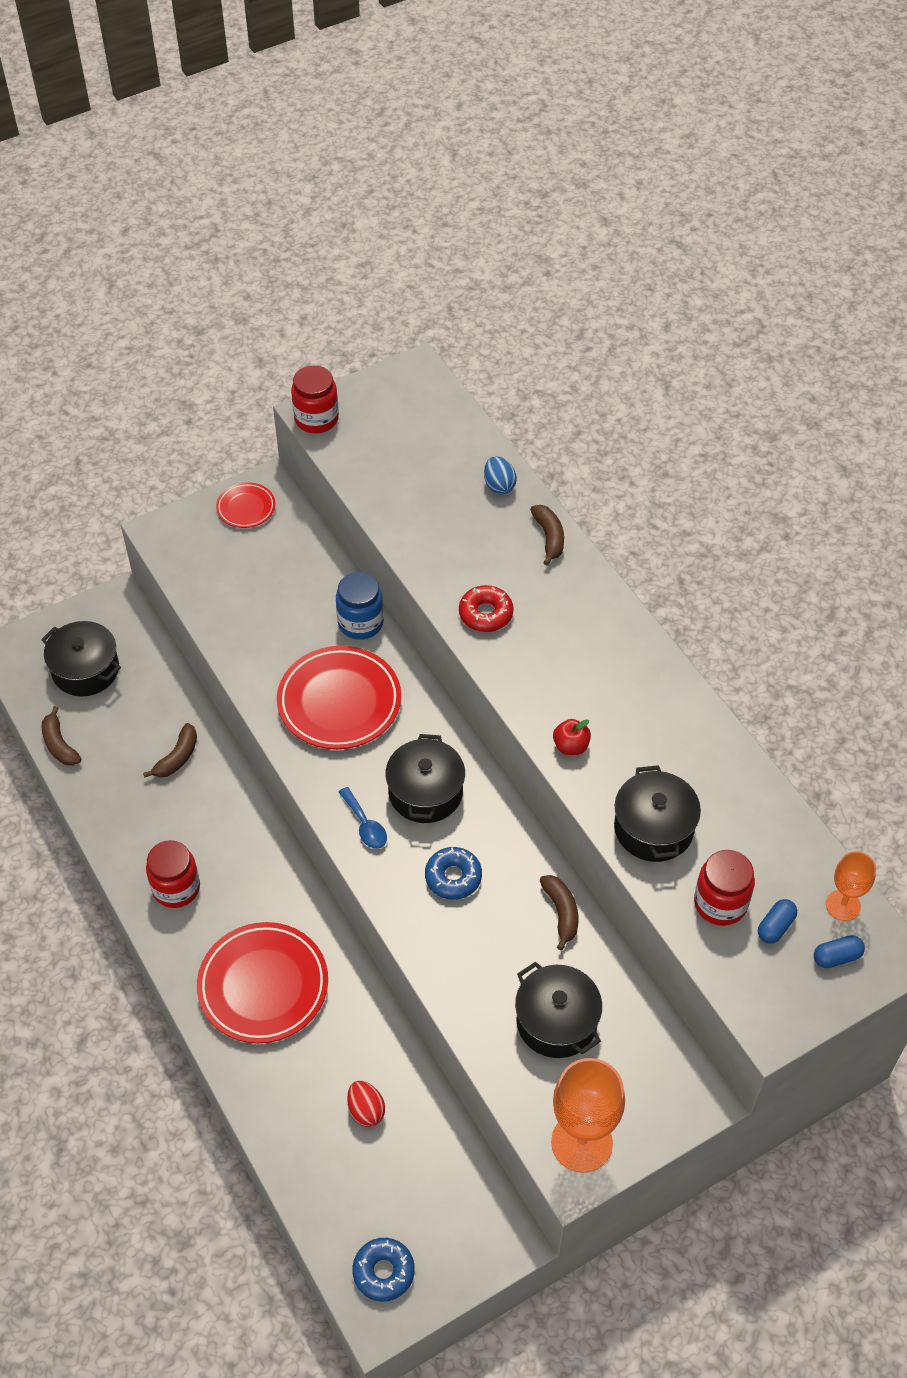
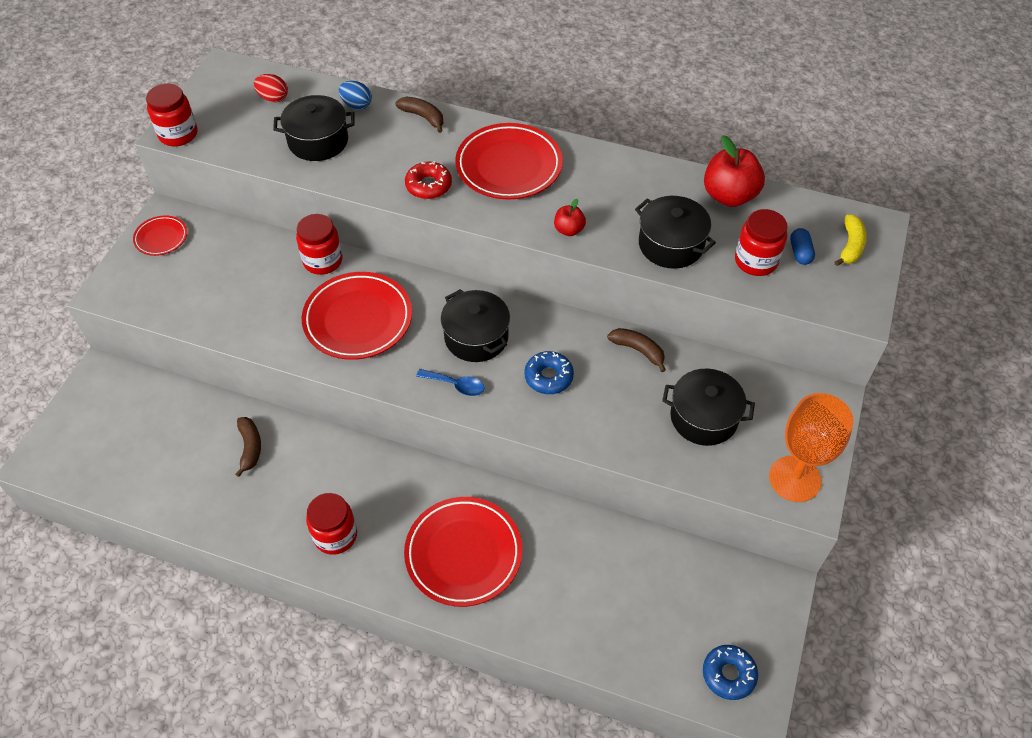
camera: 40 degrees left, 0 degrees up
(59, 744) = (144, 501): brown banana -> none
(86, 670) = (117, 436): black pot -> black pot (318, 141)
(360, 623) = (323, 261): blue jar -> red jar
(366, 1110) = (613, 580): red egg -> red egg (273, 98)
(579, 642) = (509, 166): none -> red plate
(767, 819) = (729, 196): none -> red apple
(837, 957) = (850, 246): blue capsule -> yellow banana
(843, 905) = (822, 215): orange goblet -> none

